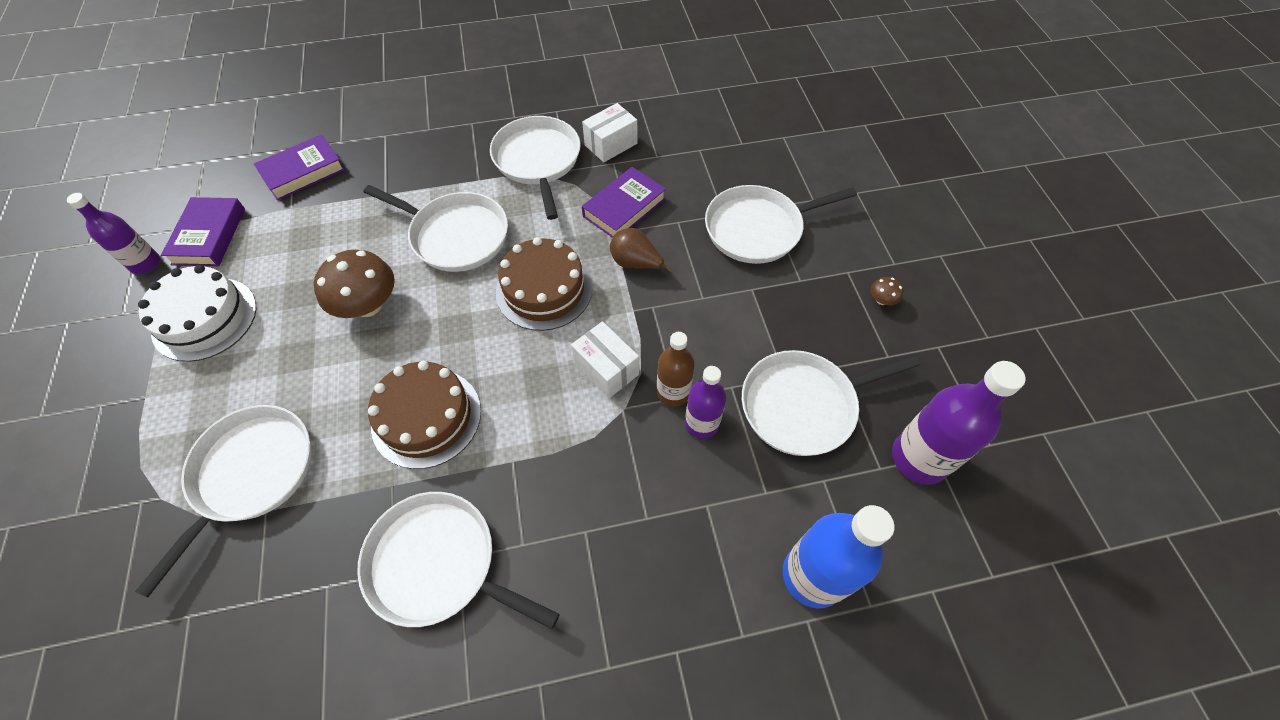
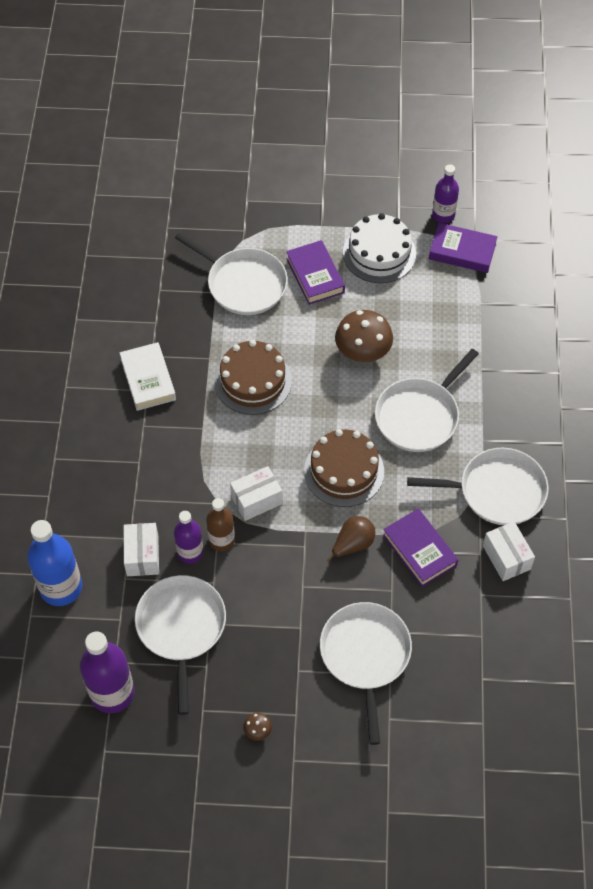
camera: 105 degrees right, 0 degrees up
(303, 172) = (522, 311): purple book -> purple book (315, 275)
(439, 564) = (148, 379): white pan -> white book
(726, 480) = (142, 556): none -> white box

